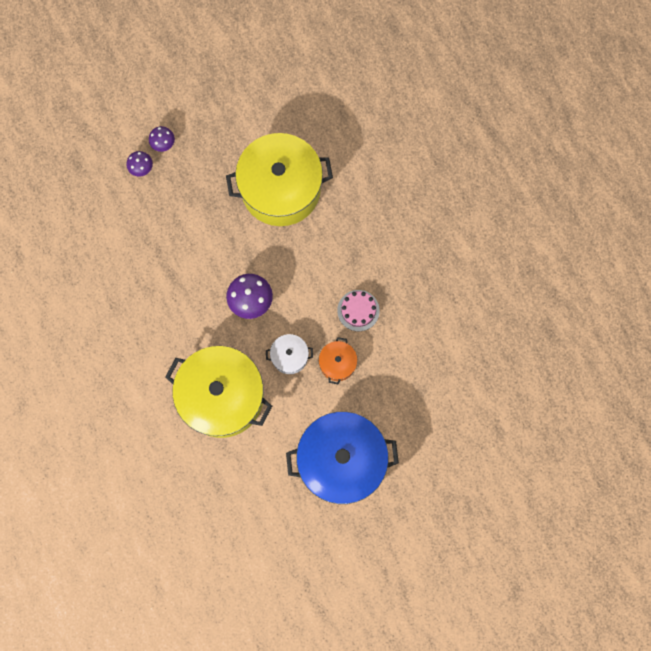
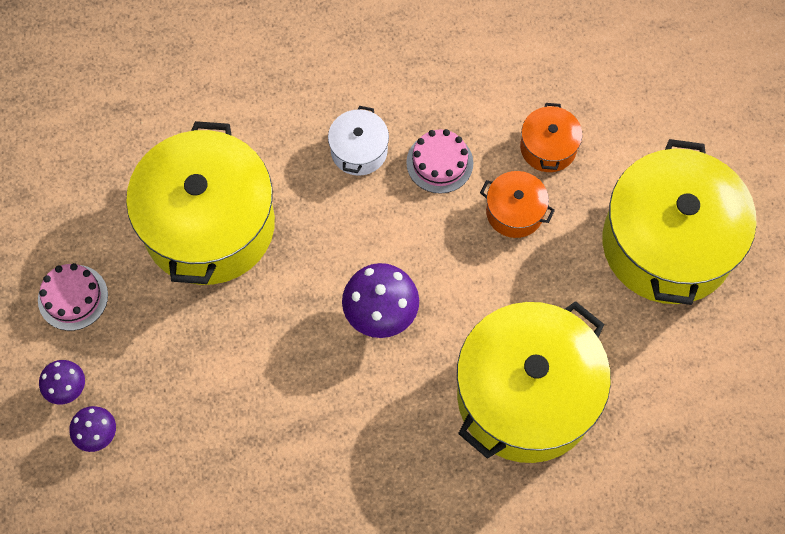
camera: 75 degrees left, 10 degrees down
(217, 129) = (73, 297): none -> pink cake
(289, 356) = (486, 278): white pot -> white pot (359, 151)
(341, 460) = (667, 243): blue pot -> yellow pot
(387, 373) = (548, 147): none -> orange pot

